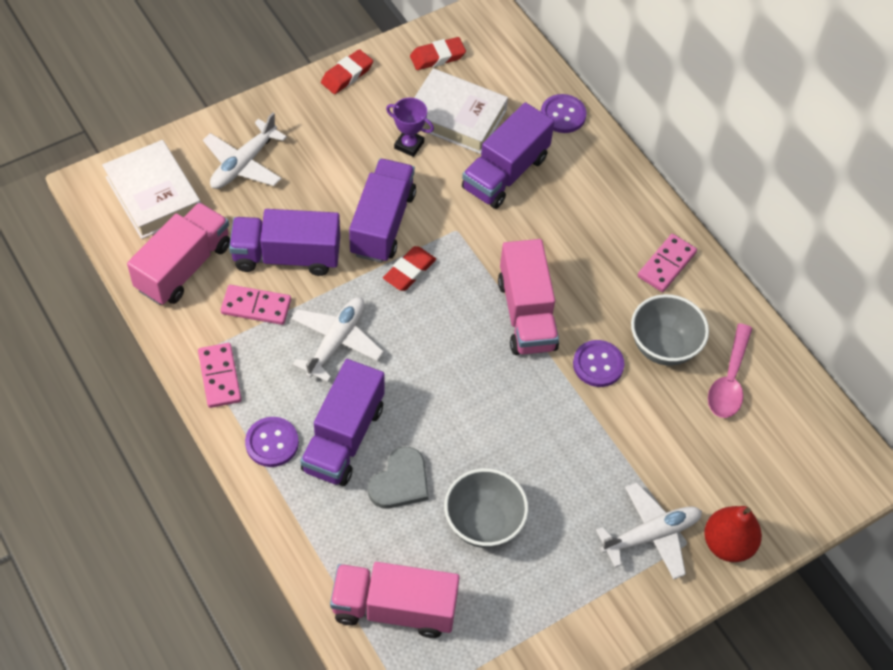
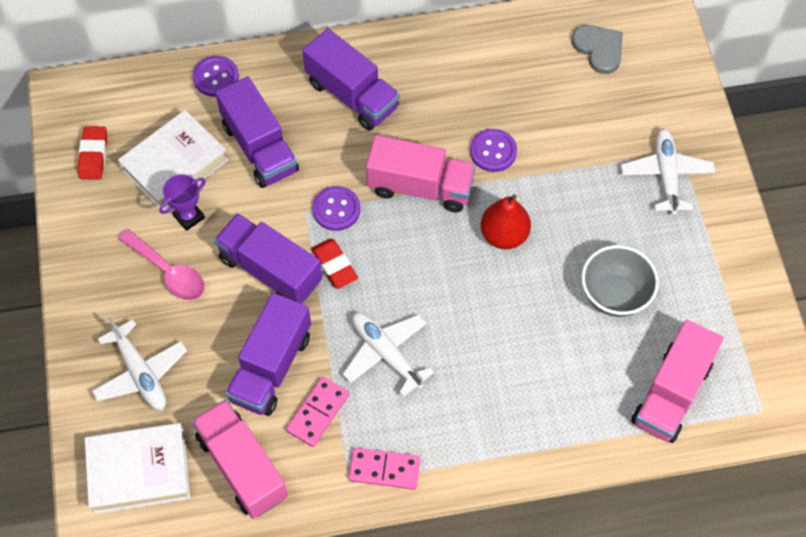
camera: 65 degrees left, 5 degrees up
(272, 443) = (474, 444): purple button -> purple button (336, 209)
(343, 438) = (491, 380): purple truck -> purple truck (352, 95)
(347, 75) = (75, 242): red eraser -> none
(400, 481) = (552, 347): grey heart -> grey heart (599, 49)
(663, 347) = (494, 96): grey bowl -> none
(666, 265) = (414, 61): pink domino -> none
(727, 544) = (691, 125): red pear -> red pear (504, 235)
(729, 381) = (545, 63): pink spoon -> pink spoon (168, 272)

